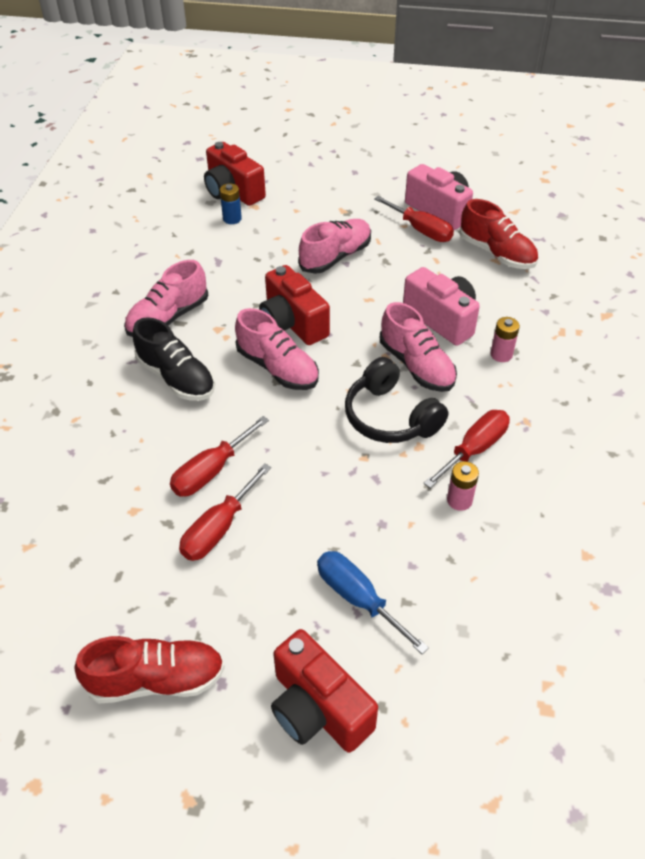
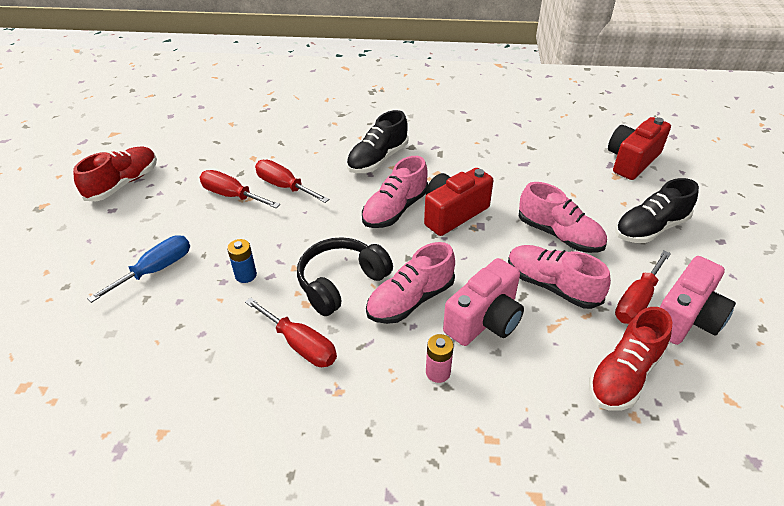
camera: 85 degrees right, 5 degrees down
(156, 679) = (123, 183): red shoe -> red shoe turned 135 degrees counterclockwise
(168, 318) = (444, 147): pink shoe -> pink shoe (552, 286)
(232, 219) = (588, 165): blue battery -> blue battery (246, 275)
(318, 708) = (76, 254): red camera -> none
(334, 203) = (650, 228): none -> black shoe
(459, 500) = (240, 332): pink battery -> none

